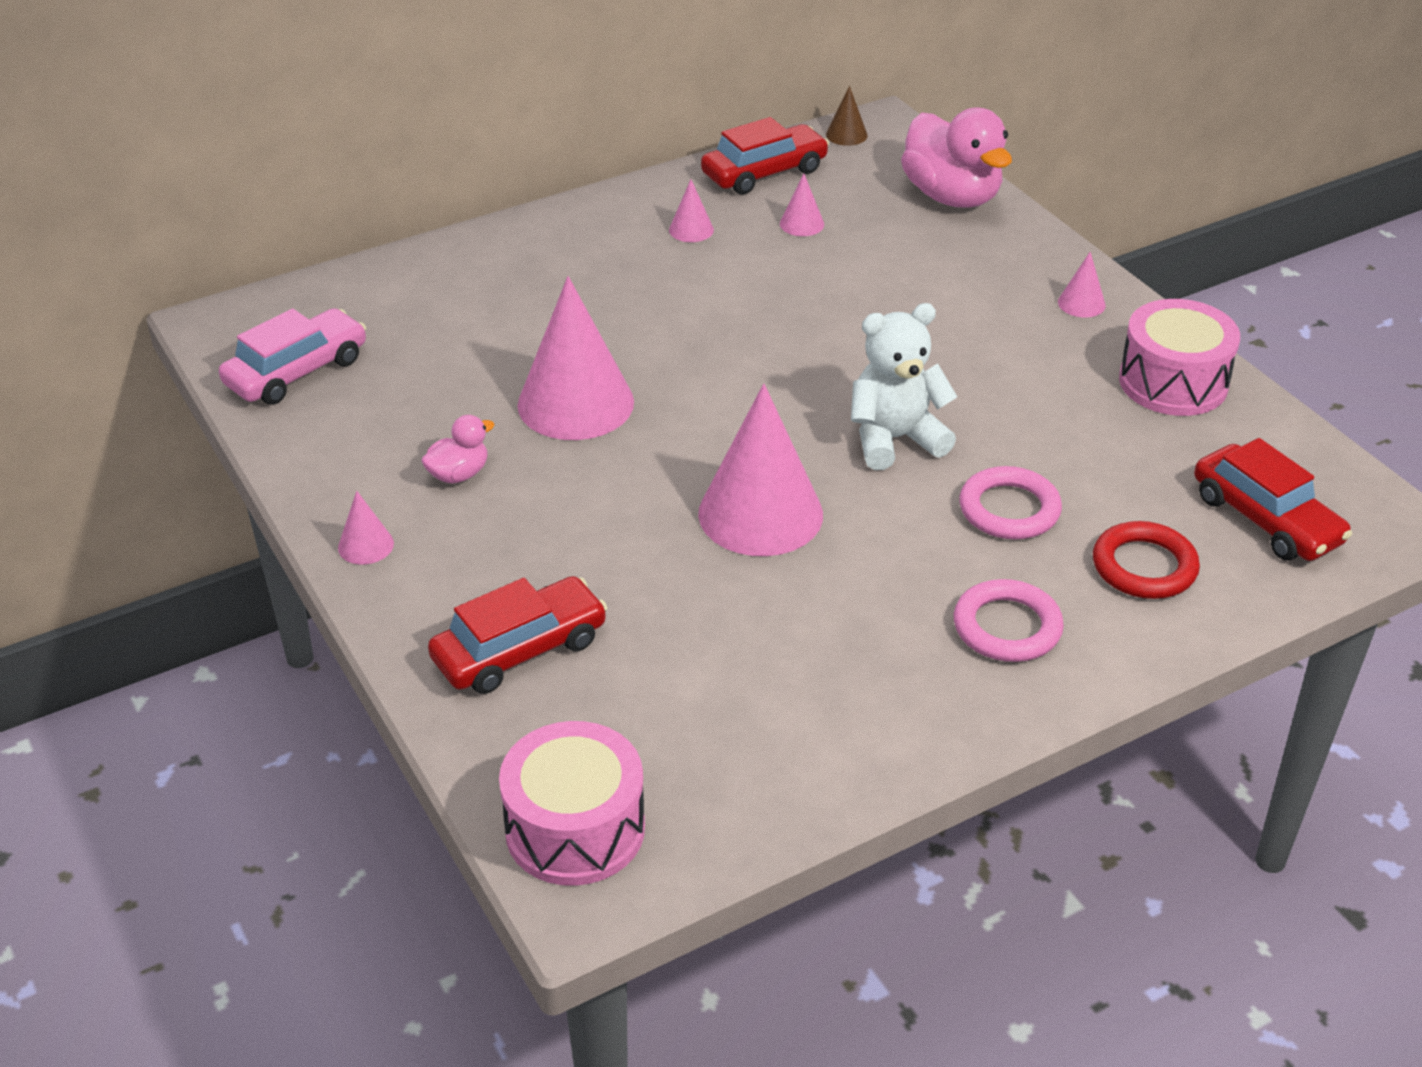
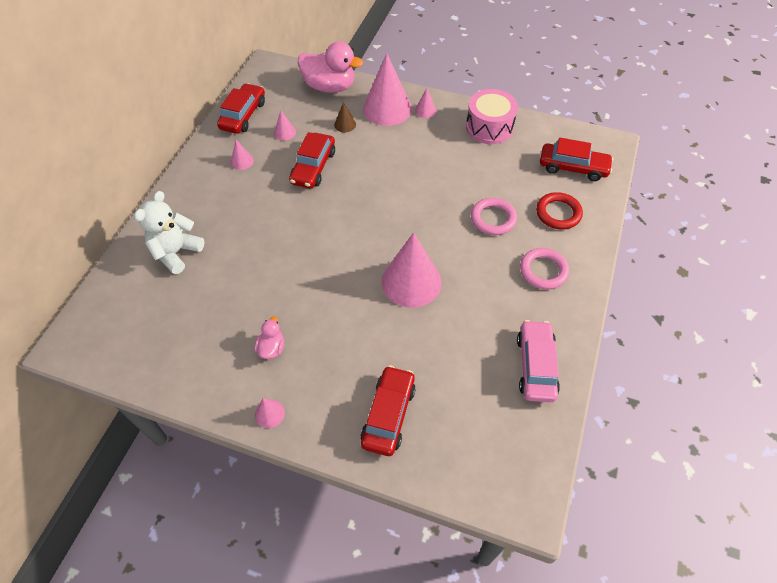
camera: 40 degrees left, 15 degrees up
(297, 371) = (137, 346): pink car -> pink car (536, 366)
(575, 403) = (284, 278): pink cone -> pink cone (387, 108)
(575, 829) = (496, 480): pink drum -> none
(791, 289) = (313, 167): none -> red car
(846, 135) = (258, 78): brown cone -> brown cone (345, 124)
(895, 439) = (423, 213): white teddy bear -> white teddy bear (176, 252)

